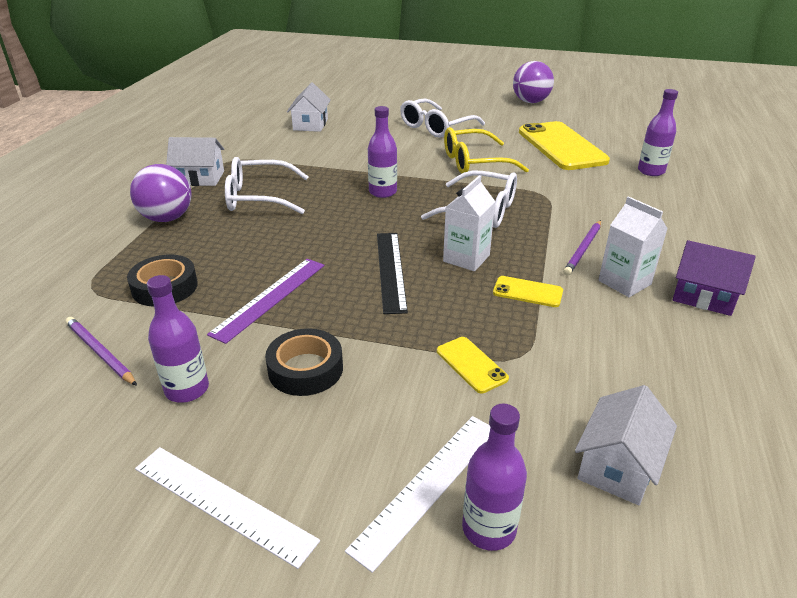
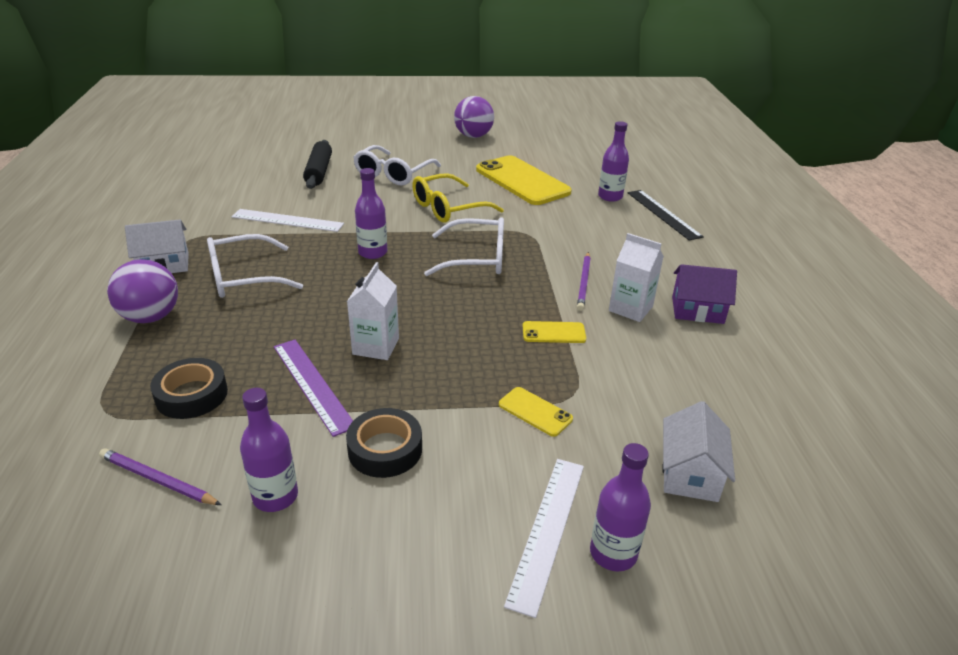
camera: 20 degrees left, 0 degrees up
(223, 503) = (371, 596): white ruler -> white ruler (287, 220)
(270, 298) = (312, 385): purple ruler -> purple ruler turned 45 degrees counterclockwise
(310, 124) = (259, 186): white house -> none
(369, 118) = (319, 171): none -> black rolling pin
(391, 270) = (419, 334): black ruler -> black ruler (663, 214)
(466, 258) = (485, 309): white carton -> white carton (376, 346)

